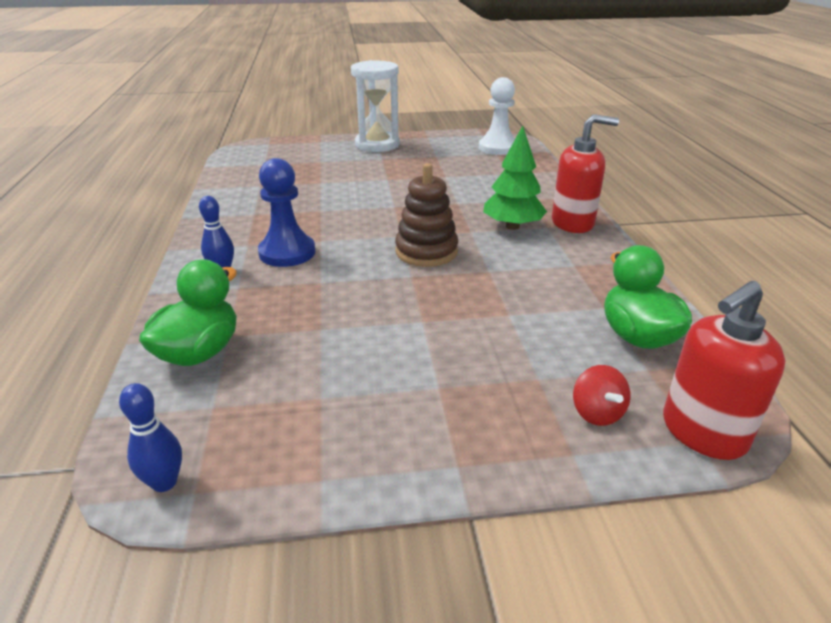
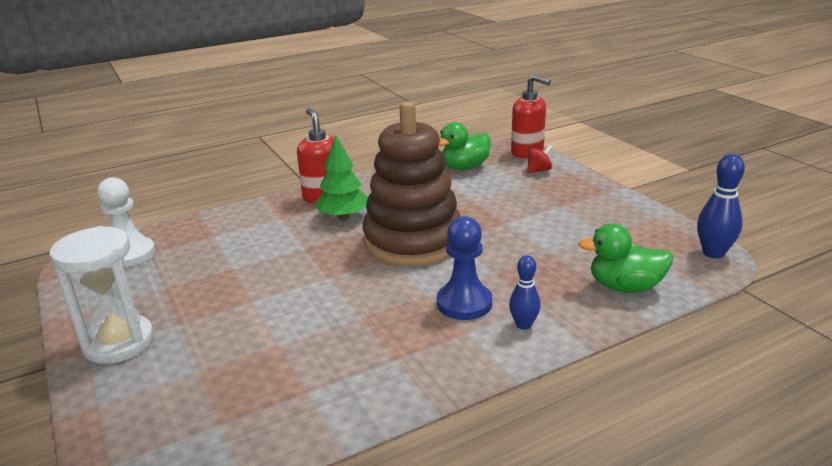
camera: 110 degrees left, 5 degrees down
(164, 482) = (713, 253): blue bowling pin -> blue bowling pin, size x1.53
(426, 252) = (413, 241): brown stacking toy -> brown stacking toy, size x1.83

